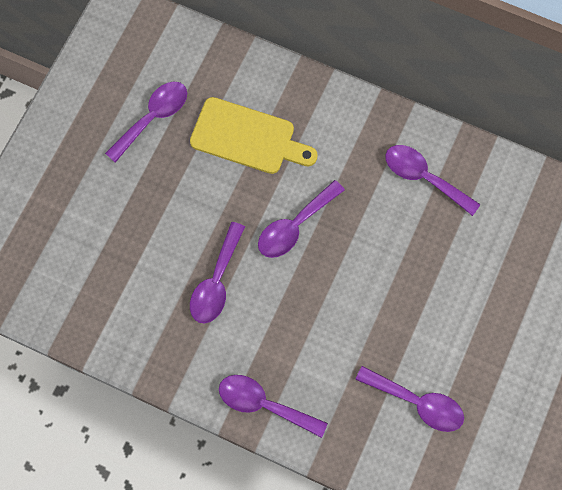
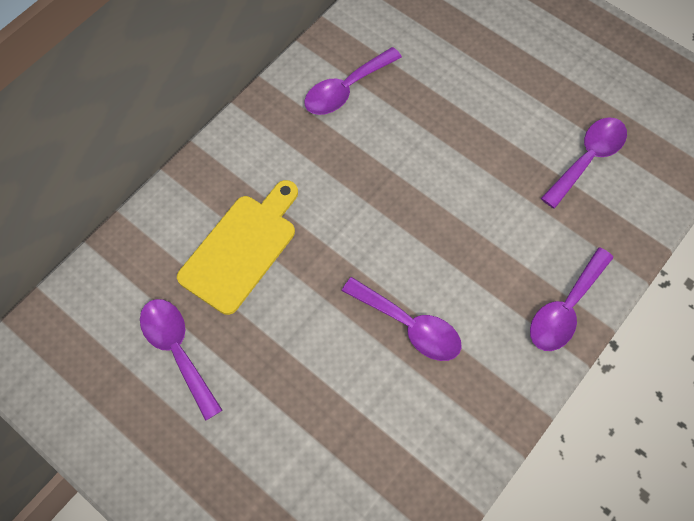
camera: 75 degrees left, 5 degrees down
(294, 226) = (364, 226): purple spoon -> none

